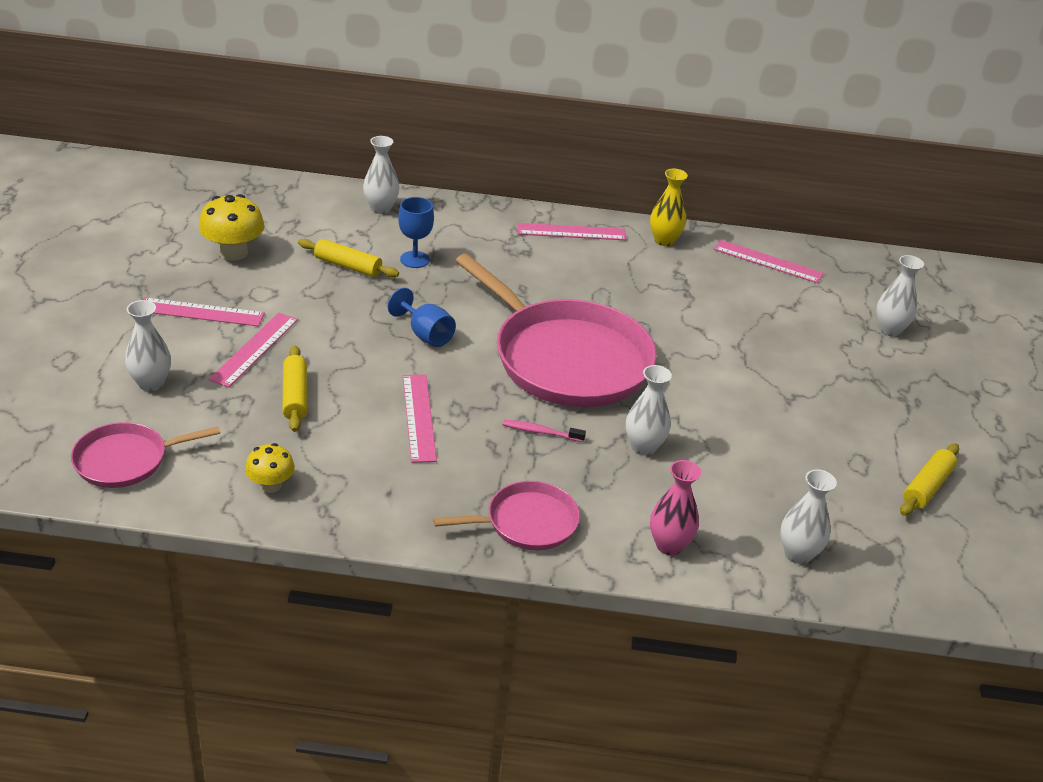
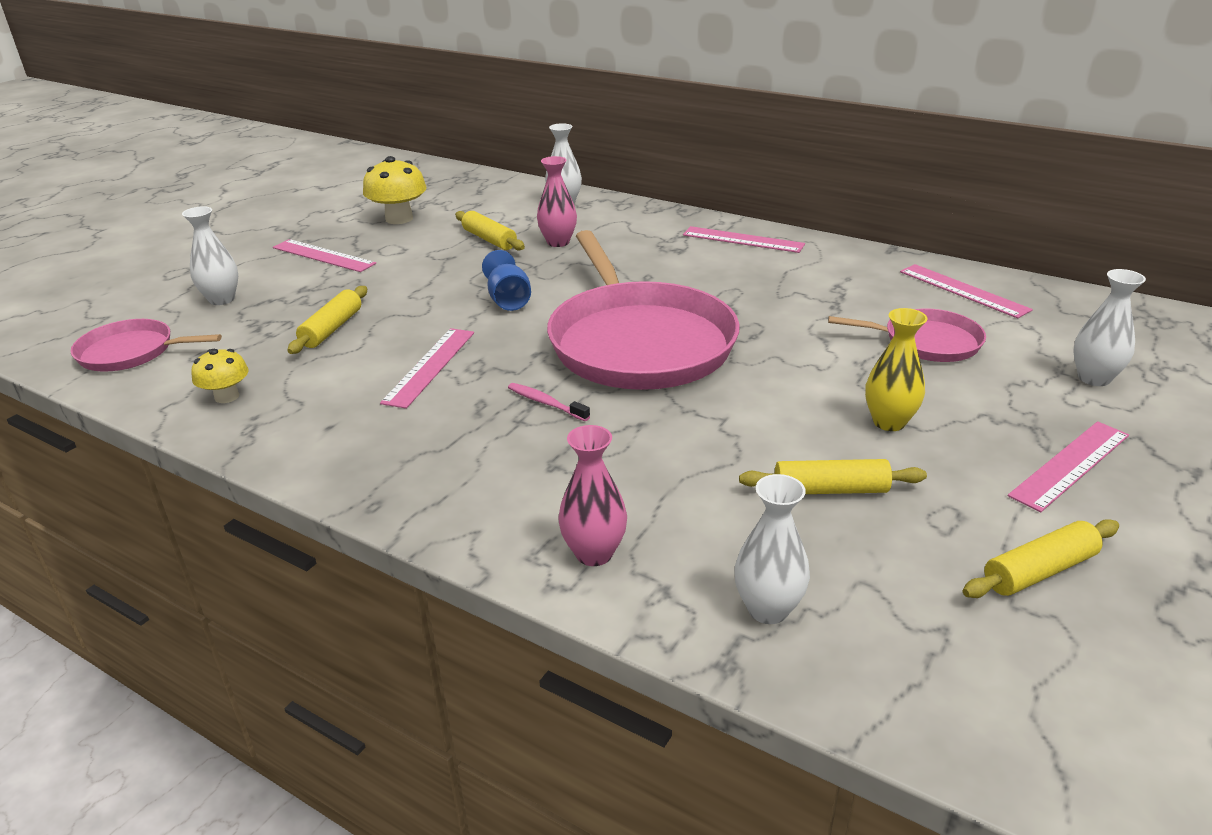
camera: 30 degrees right, 5 degrees down
(255, 349) = (338, 288): pink ruler -> pink ruler (1070, 465)
(414, 259) = (558, 242): blue goblet -> pink vase
(527, 522) = (444, 487): pink pan -> pink pan (926, 342)
(643, 447) = (654, 440): white vase -> none
(664, 240) = (845, 258): yellow vase -> yellow vase (889, 422)
(782, 459) = (830, 490): none -> yellow rolling pin

